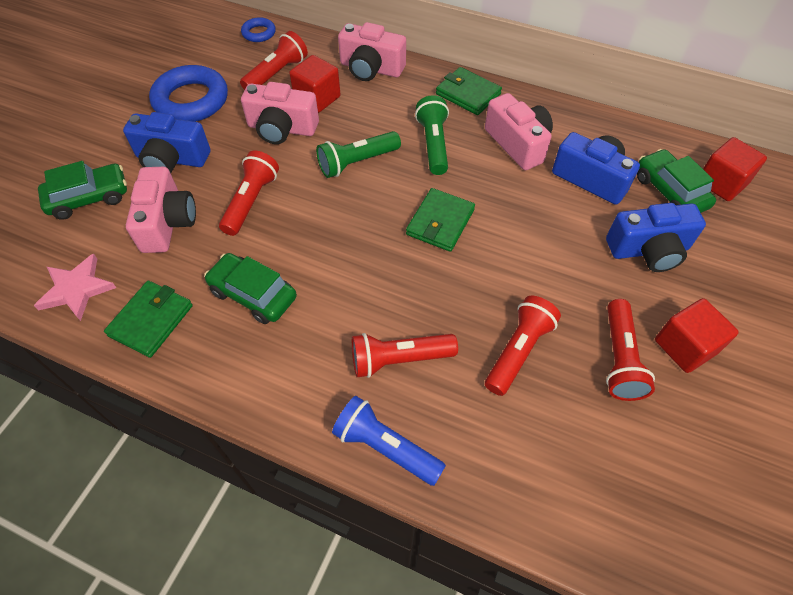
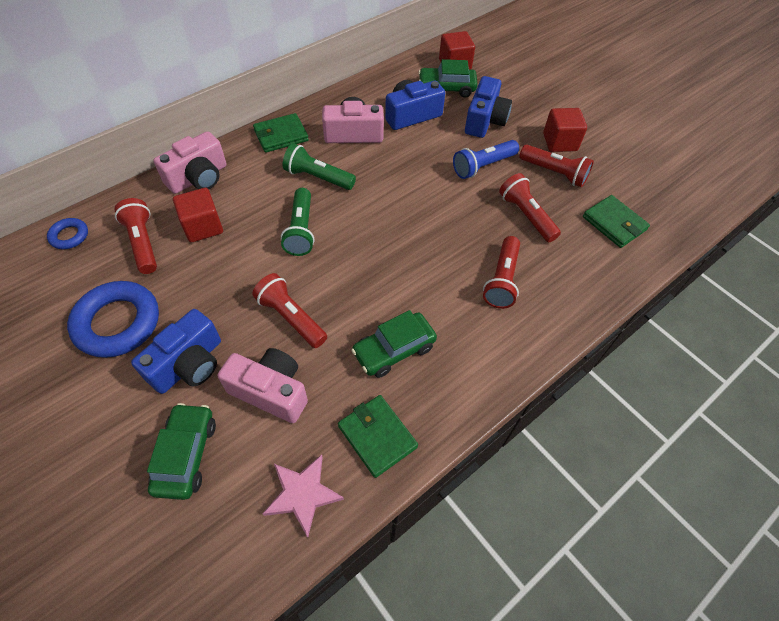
camera: 65 degrees left, 0 degrees up
(282, 129) = (220, 265): pink camera -> none
(385, 447) = (565, 315): blue flashlight -> blue flashlight (483, 166)
(440, 222) = (397, 207): green wallet -> green wallet (614, 223)

